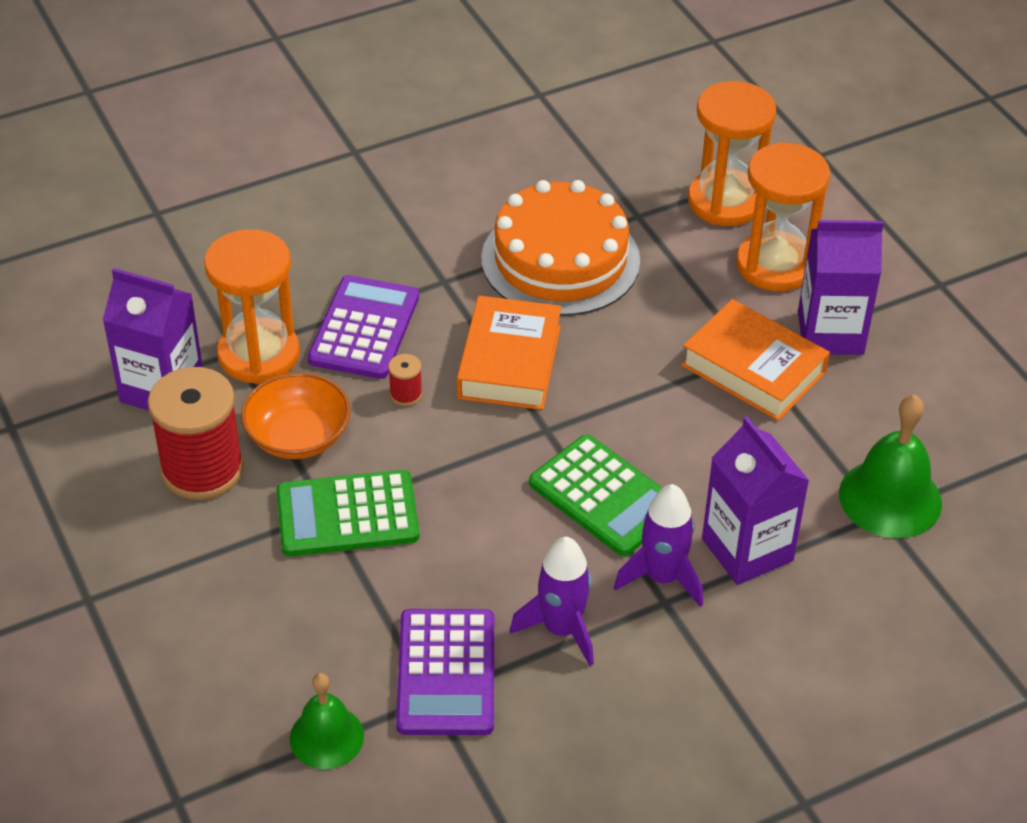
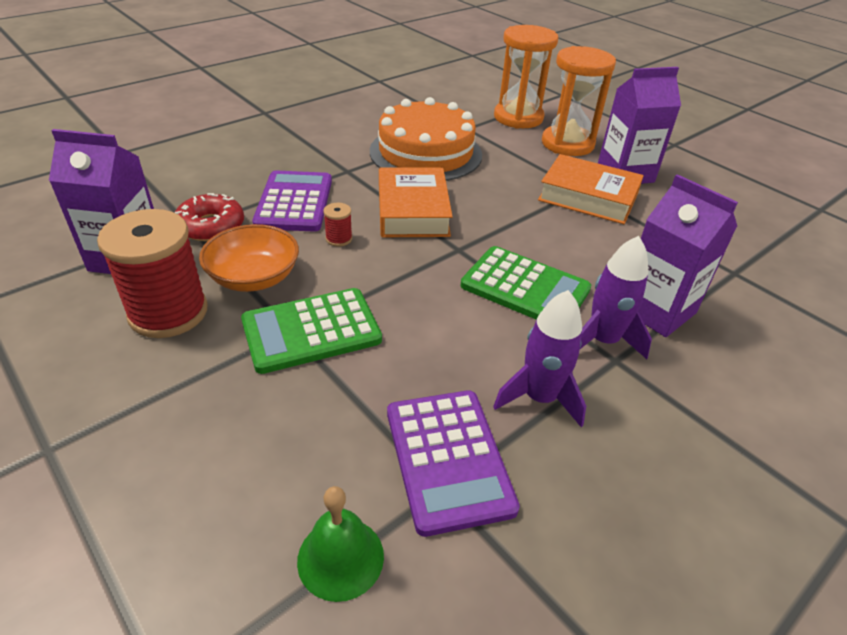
camera: 15 degrees left, 5 degrees down
(259, 354) = (211, 226): orange hourglass -> red donut
(890, 498) = (734, 261): green bell -> none

